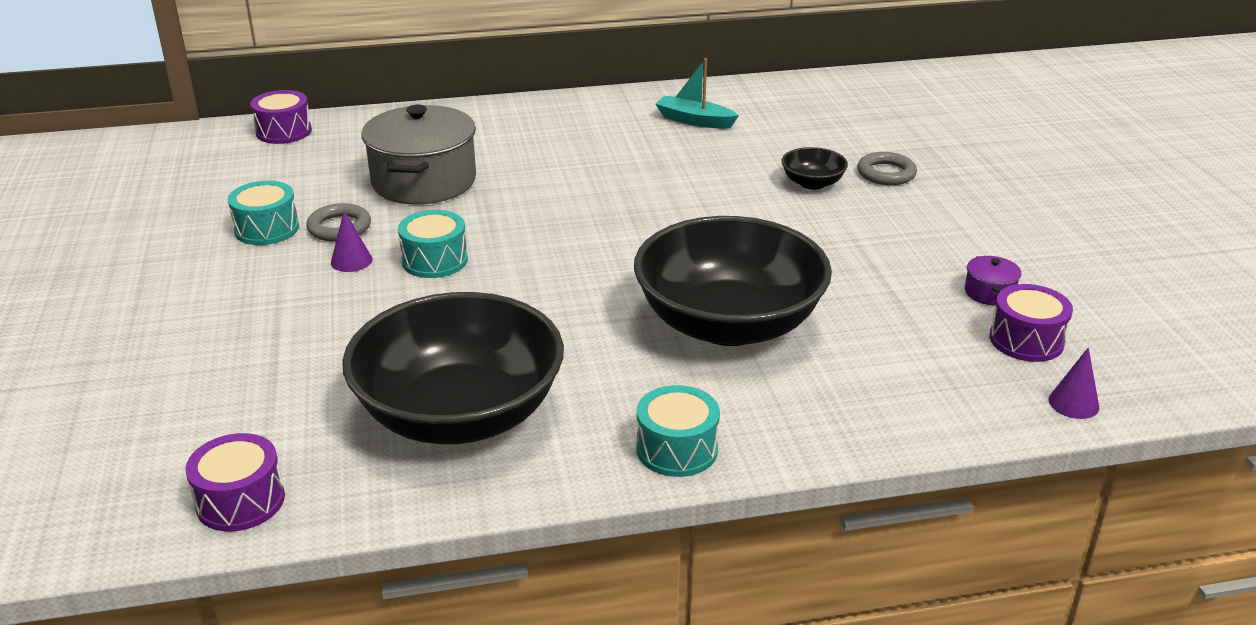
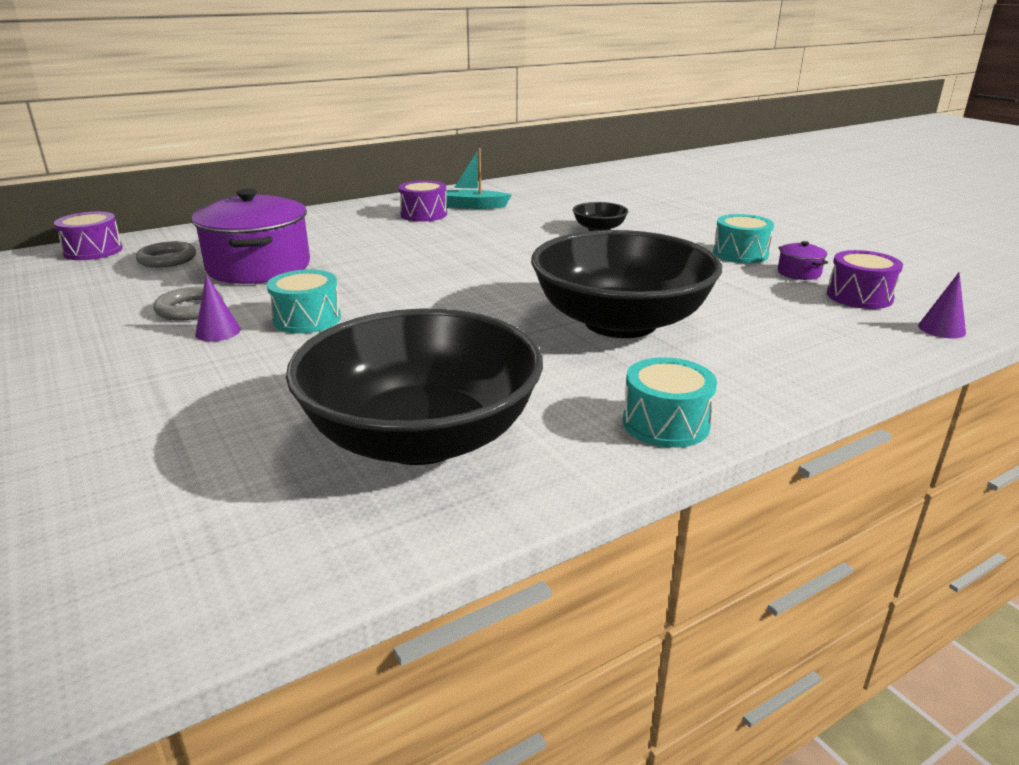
camera: 20 degrees left, 5 degrees down
(240, 501) = (198, 585): purple drum -> purple drum (423, 214)
(267, 229) = (108, 321): turquoise drum -> turquoise drum (740, 254)
(424, 181) = (259, 267): grey pot -> purple pot
(886, 173) = (648, 218): grey ring -> grey ring (167, 259)

